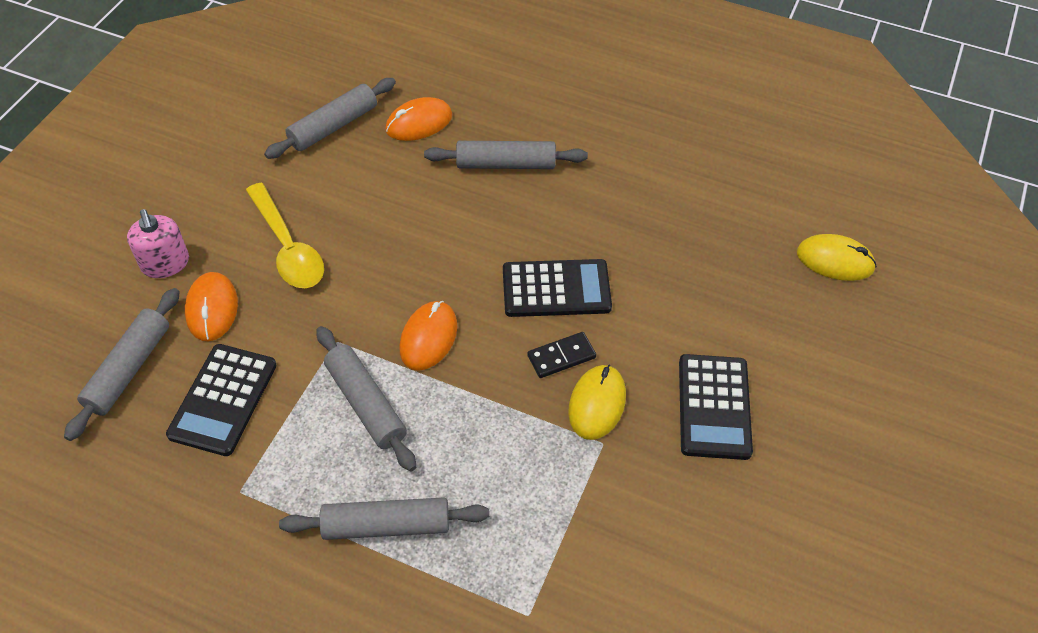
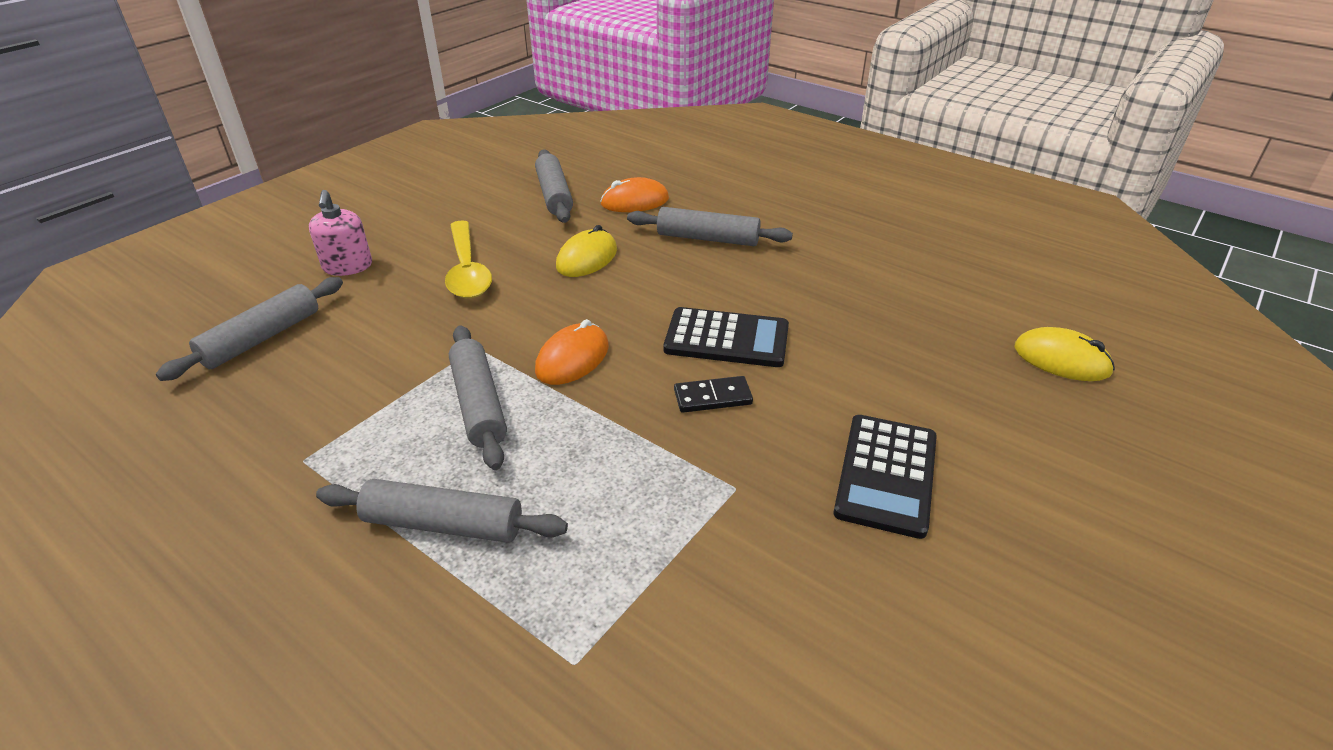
camera: 15 degrees right, 15 degrees down
(212, 309) = (369, 304): orange mouse -> none
(223, 400) = (335, 377): black calculator -> none
(333, 126) = (554, 195): grey rolling pin -> grey rolling pin turned 75 degrees counterclockwise
(597, 404) = (740, 447): yellow mouse -> yellow mouse (587, 258)

